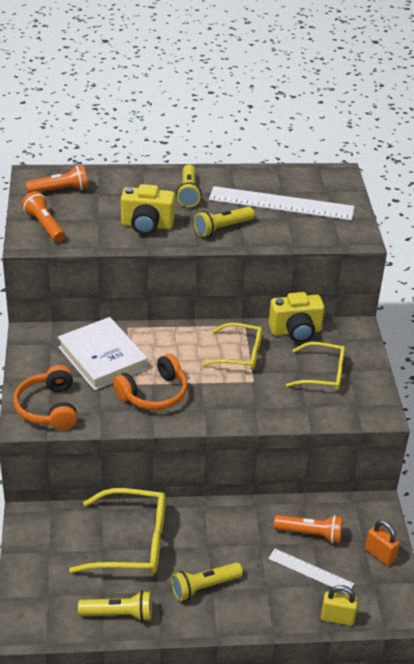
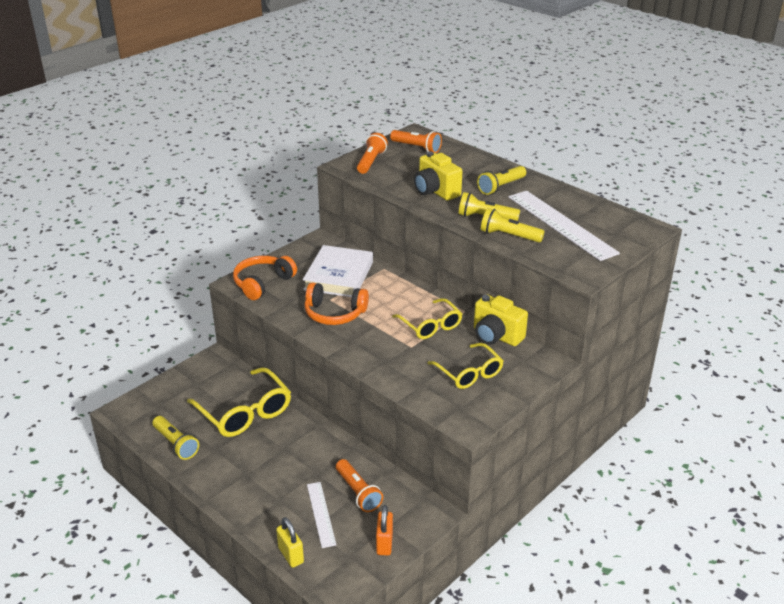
camera: 50 degrees right, 5 degrees down
(204, 587) = (243, 468): yellow flashlight -> yellow flashlight (509, 236)

